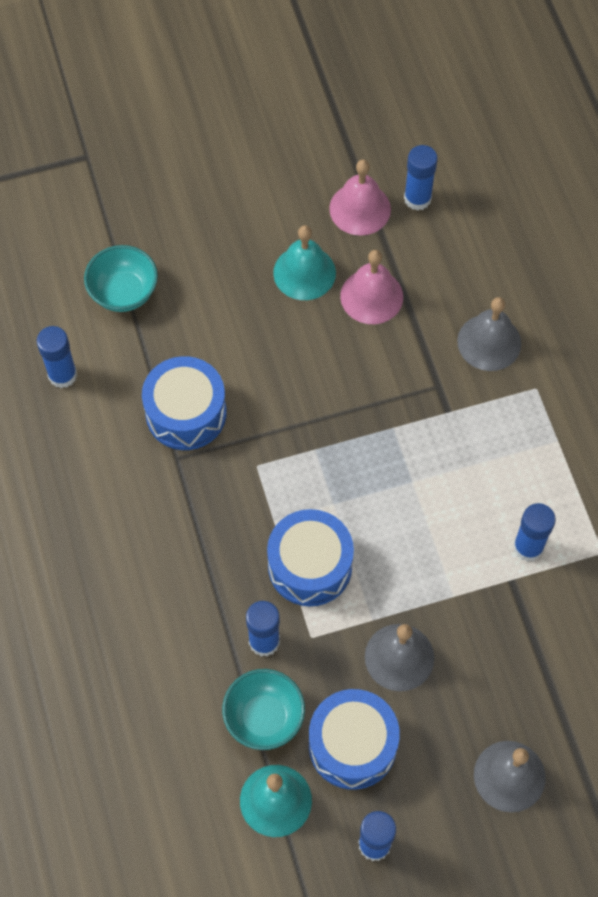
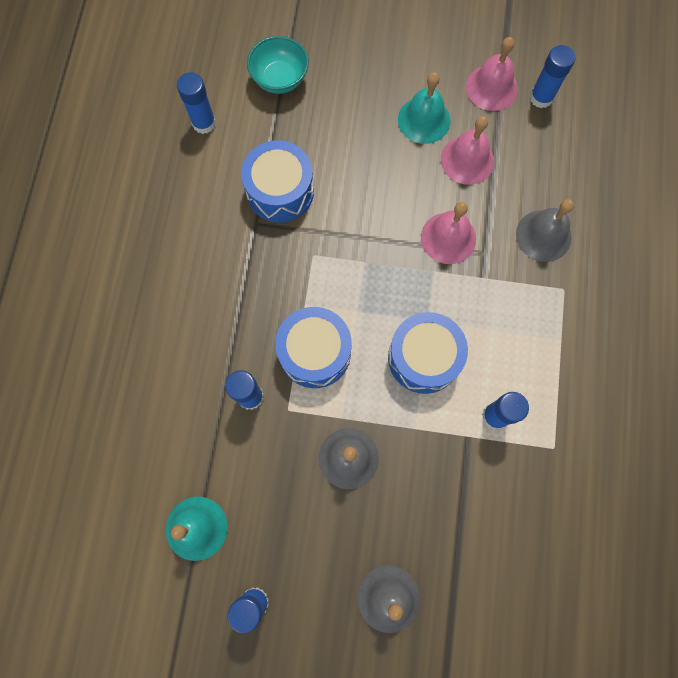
camera: 25 degrees right, 10 degrees up
(264, 717) = (220, 457): turquoise bowl -> none
(352, 745) = (277, 512): blue drum -> blue drum (424, 358)
(391, 386) = (448, 238): none -> pink bell

